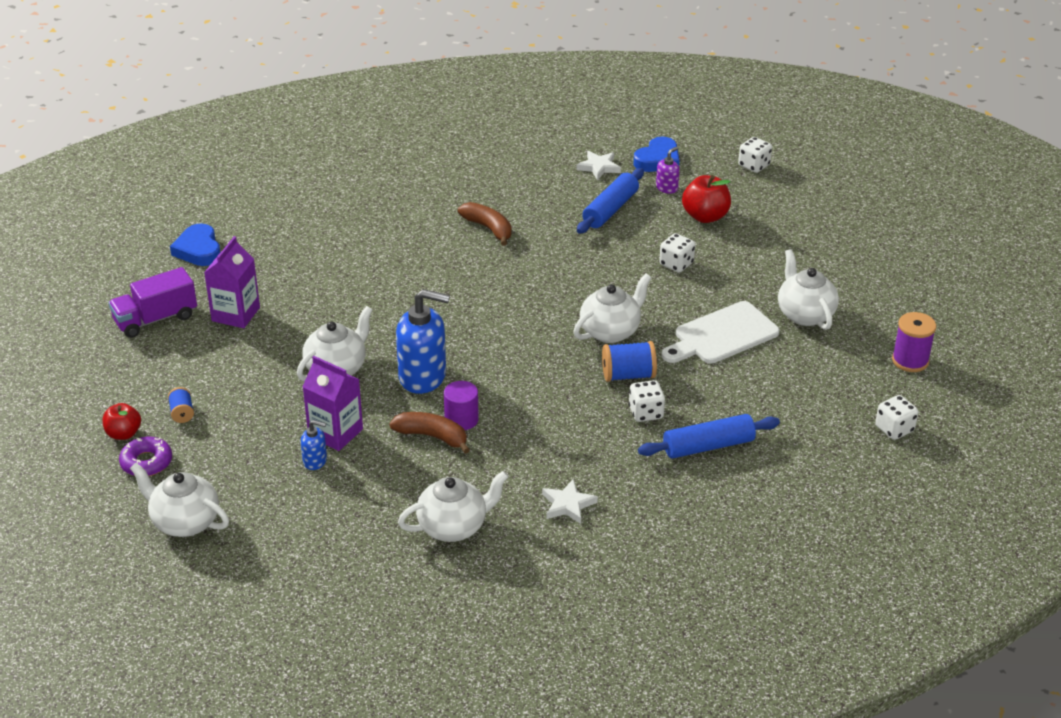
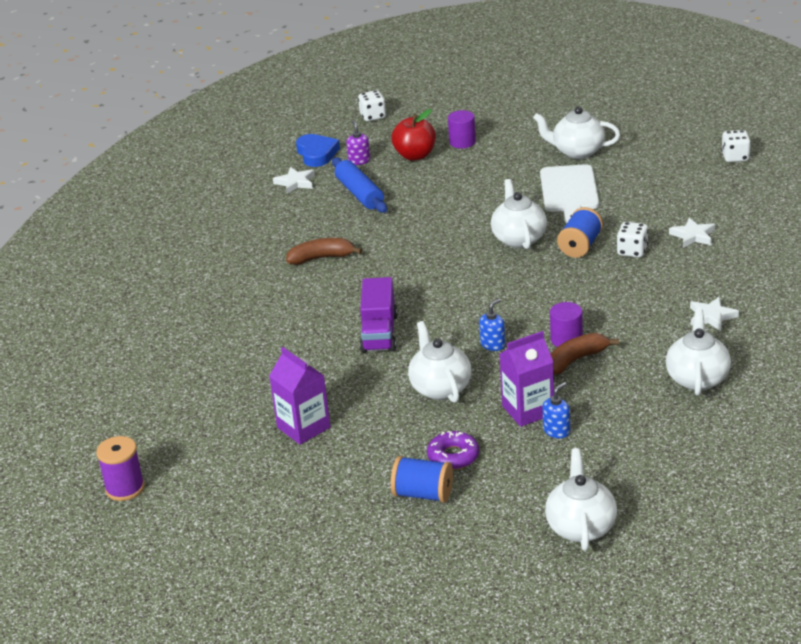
camera: 55 degrees left, 5 degrees down
(123, 434) = (422, 538): red apple -> none
(146, 462) = (477, 532): purple donut -> purple donut (453, 456)
(155, 319) = (261, 479): purple truck -> purple truck (379, 333)
(182, 413) = (423, 494): blue spool -> blue spool, size x1.69
(184, 522) = (580, 527): white teapot -> white teapot turned 120 degrees clockwise
(198, 250) = (177, 427): blue heart -> none
(423, 376) = (493, 344): blue soap dispenser -> blue soap dispenser, size x0.47
(676, 264) = (462, 185): white dice -> none
(708, 446) = (693, 236): blue rolling pin -> white star
(756, 235) = (462, 142): none -> purple cylinder
(910, 361) = (667, 128): purple spool -> purple spool (125, 488)

